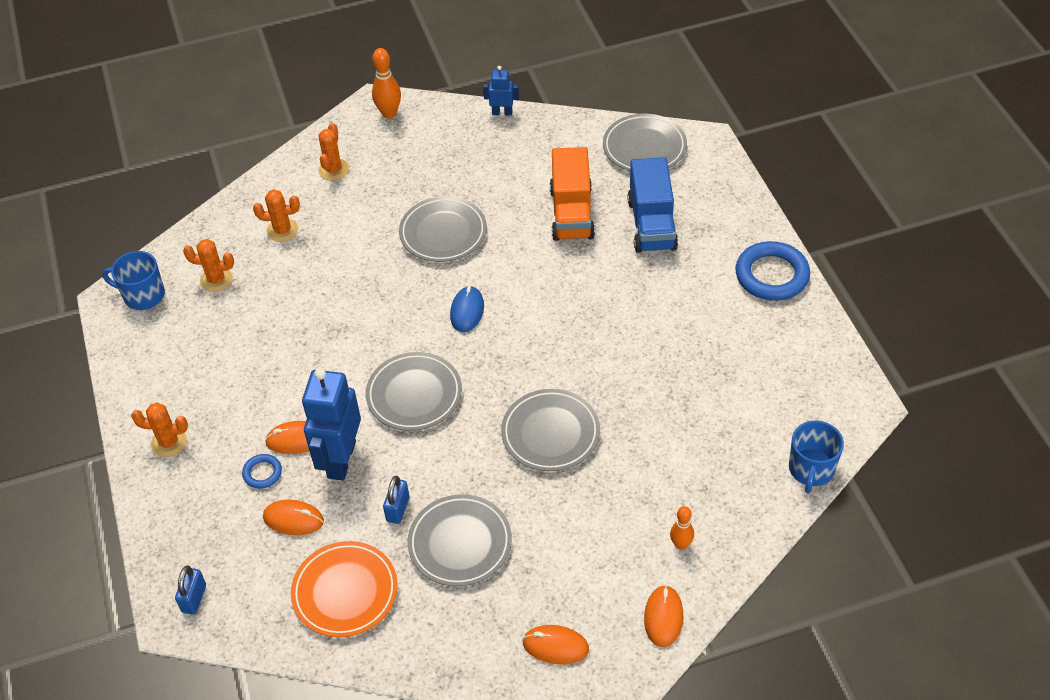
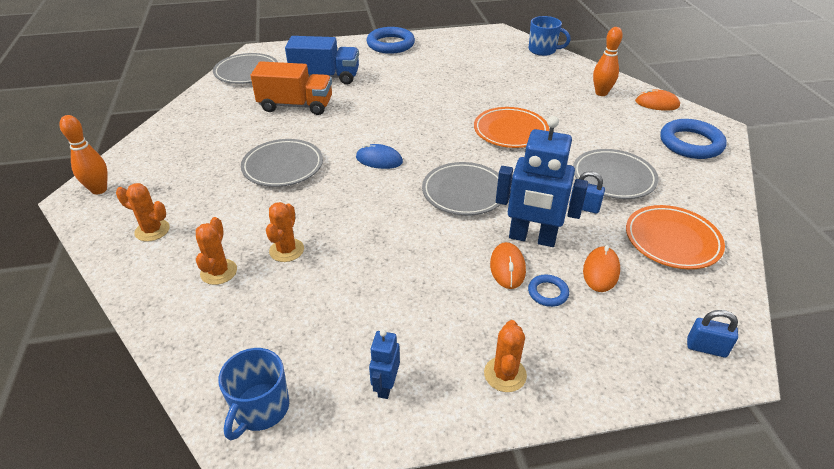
camera: 85 degrees left, 10 degrees down
(216, 280) = (267, 331): orange cactus -> orange cactus (286, 250)
(502, 112) = (156, 127): blue robot -> blue robot (385, 386)
(550, 433) = (510, 131): grey plate -> orange plate
(555, 646) = (691, 143): orange mouse -> blue ring
(681, 544) = (601, 93): orange bowling pin -> orange bowling pin, size x1.54

